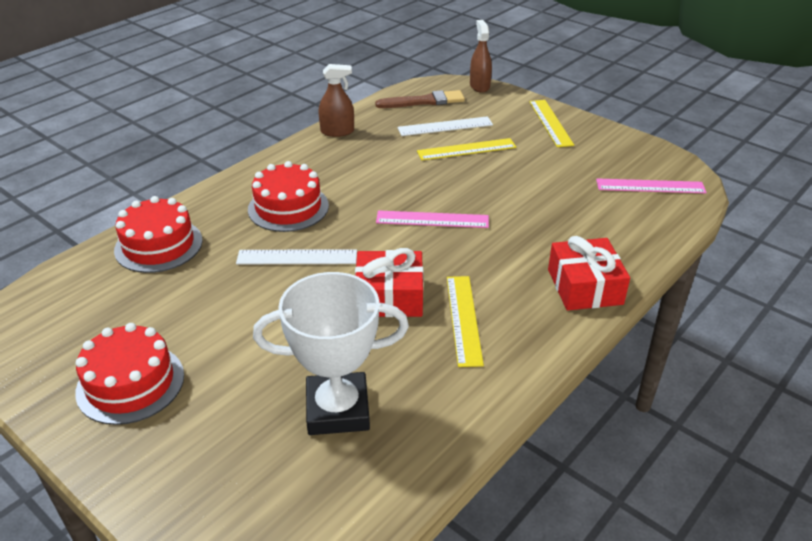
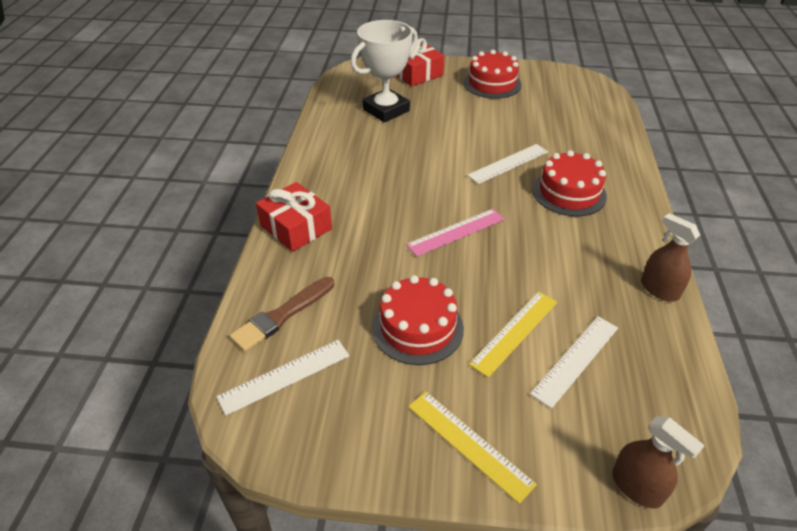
camera: 145 degrees right, 5 degrees up
(158, 245) = (597, 135): red cake -> red cake (417, 328)
(337, 131) = (659, 289): brown spray bottle -> brown spray bottle turned 90 degrees clockwise
(389, 297) = (421, 166): red gift -> red gift (417, 74)
(423, 101) = (654, 397): brown brush -> brown brush (282, 315)
(463, 319) = (363, 172): yellow ruler -> none
(650, 186) = (284, 376): pink ruler -> white ruler

